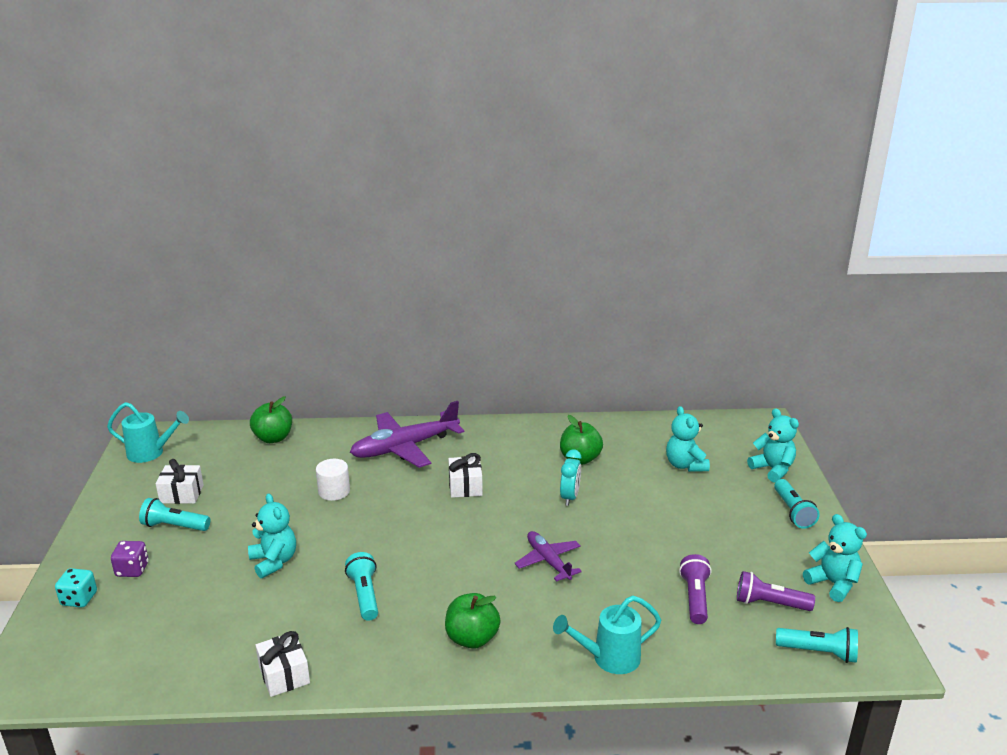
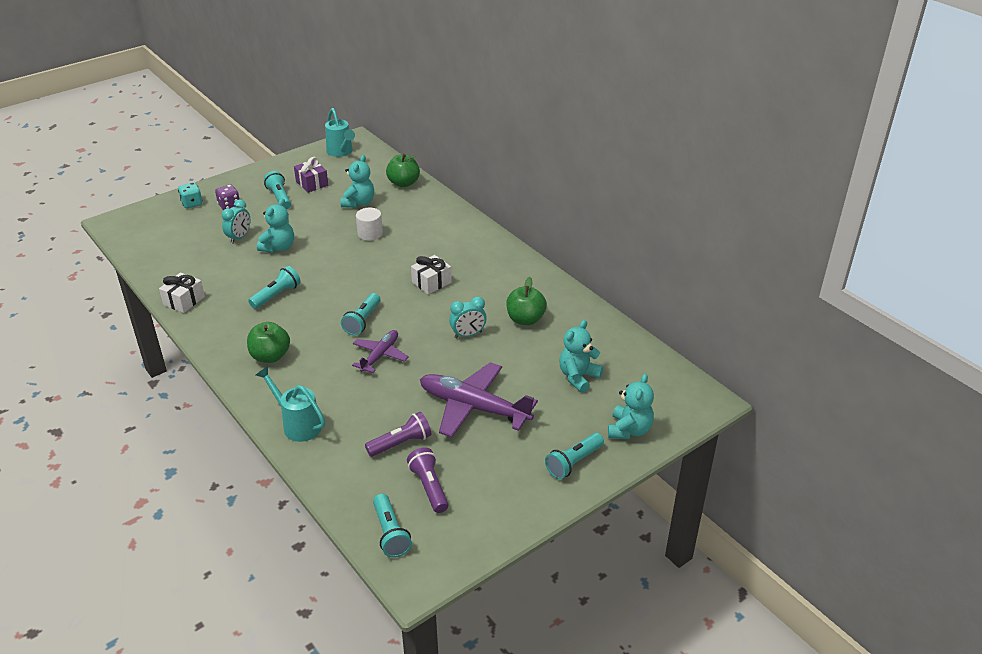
camera: 55 degrees right, 10 degrees up
(182, 494) = (312, 183): white gift -> purple gift
(212, 584) = (239, 237): none -> turquoise clock
(405, 447) = (451, 237): purple plane -> purple plane (474, 408)
(480, 551) = (362, 321): none -> turquoise flashlight
(833, 583) = (490, 517): turquoise teddy bear -> turquoise teddy bear (359, 203)

